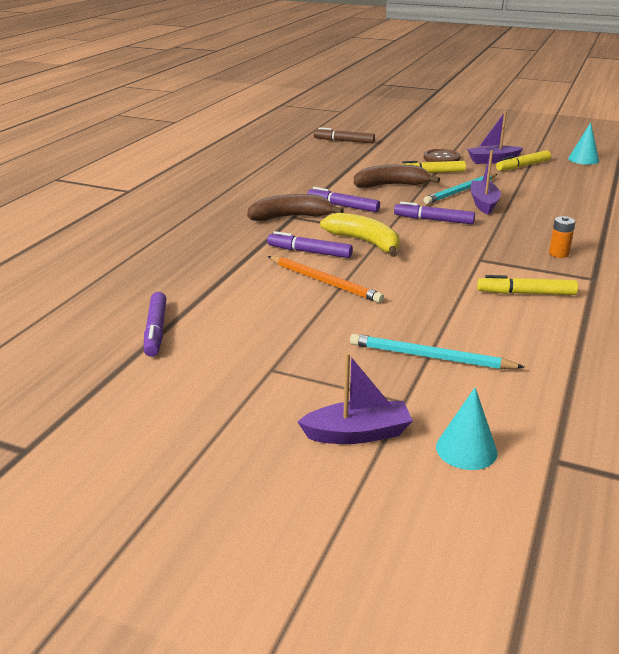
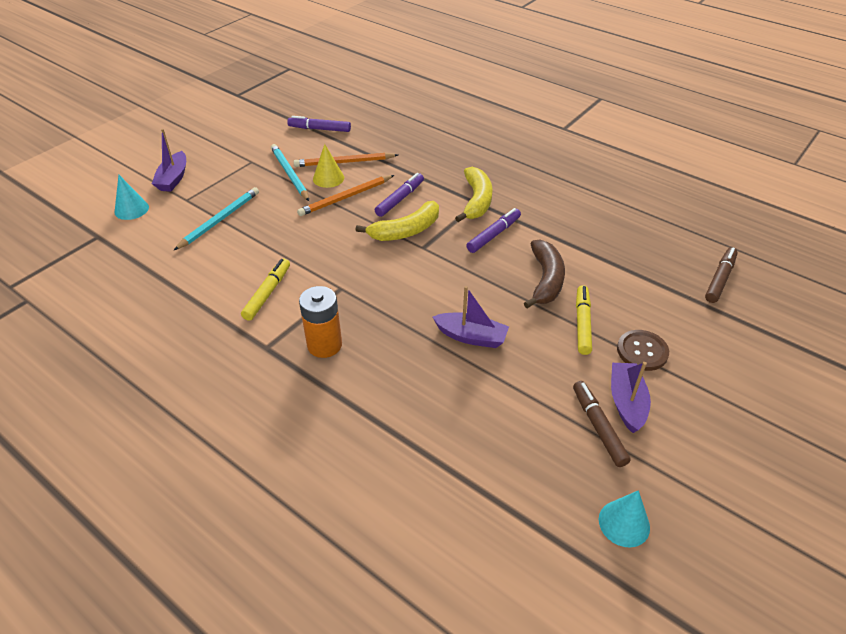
camera: 105 degrees right, 15 degrees up
(244, 296) = (344, 162): none -> orange pencil
(287, 300) = (328, 178): none -> yellow cone
(291, 217) = (476, 201): brown banana -> yellow banana
(433, 220) = (438, 285): purple marker -> none
(461, 191) = (514, 330): turquoise pencil -> turquoise pencil (289, 174)
(523, 166) = (598, 427): yellow marker -> brown marker
(558, 254) = (324, 345): orange battery -> orange battery, size x1.75

